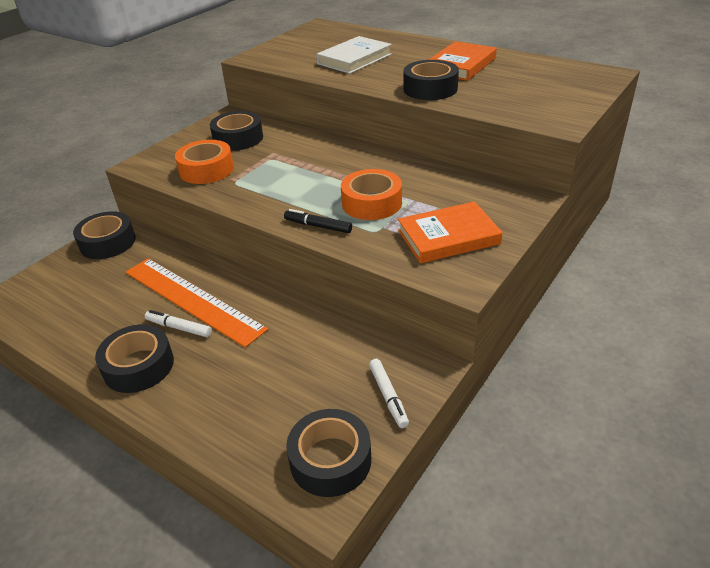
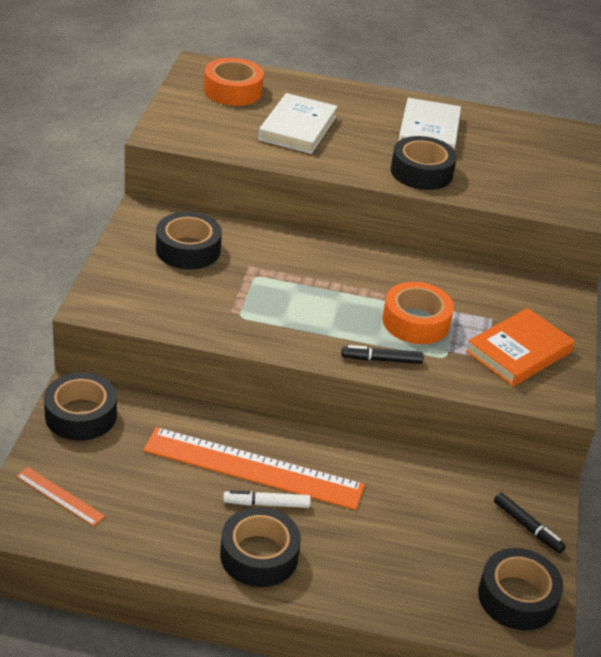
camera: 30 degrees left, 0 degrees up
(43, 292) = (60, 496): none -> orange ruler
(206, 170) = (189, 302): orange tape -> orange tape (233, 91)
(388, 396) = (527, 527): white marker -> black marker
(461, 65) = (429, 132): orange book -> white book

